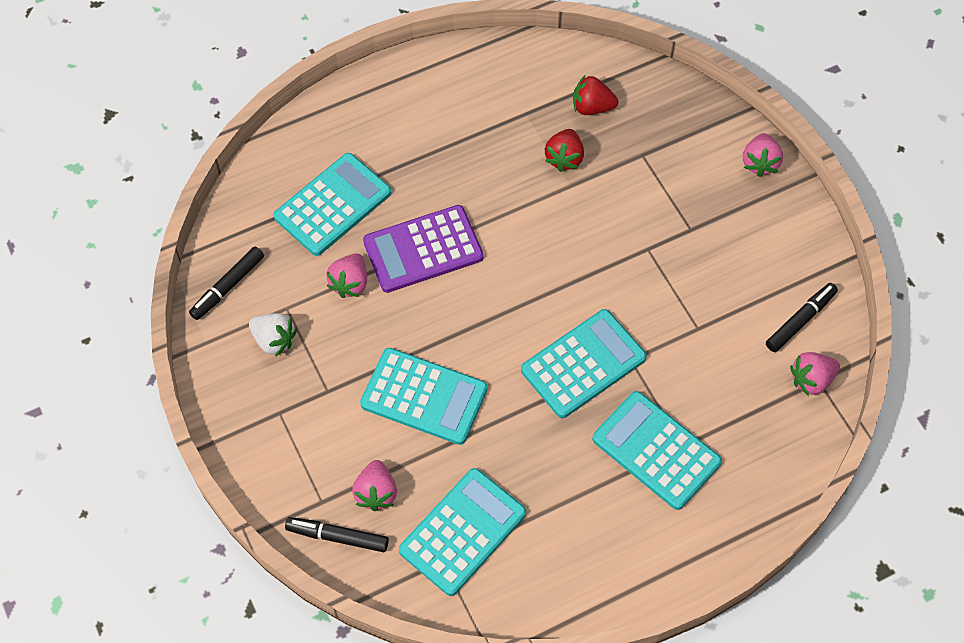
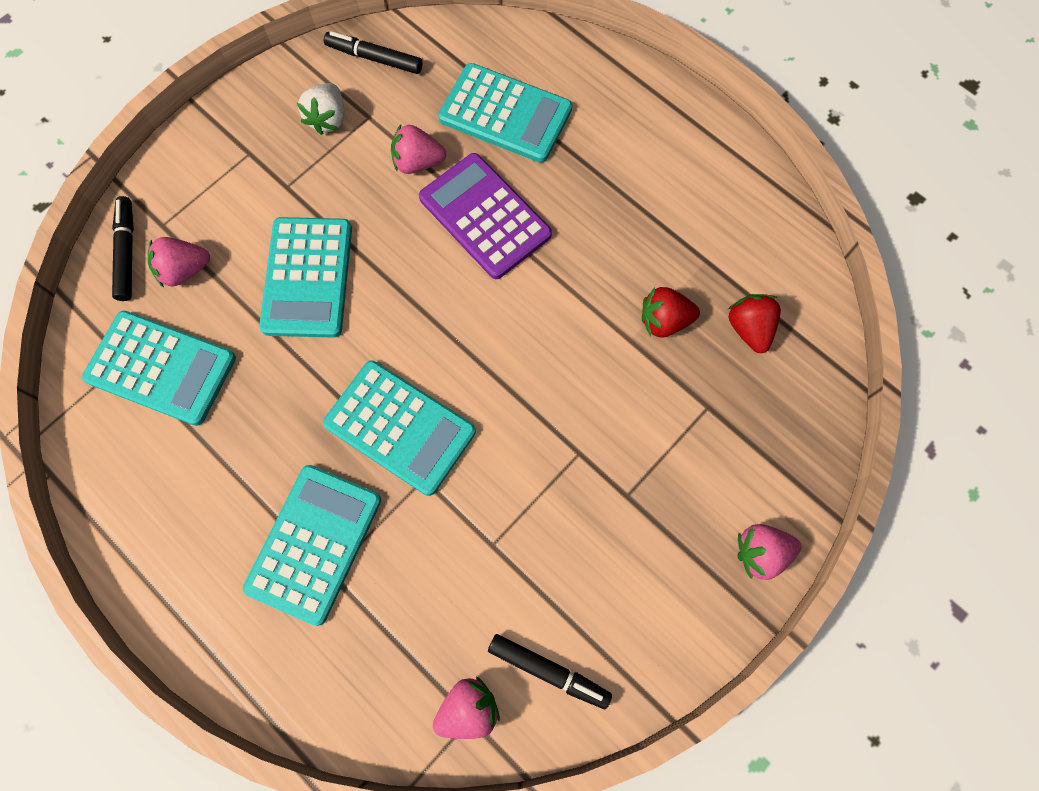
camera: 70 degrees right, 10 degrees up
(811, 380) = (468, 709): pink strawberry -> pink strawberry turned 105 degrees clockwise

